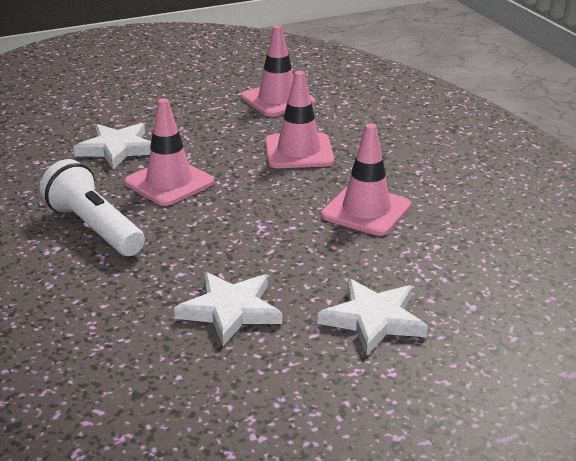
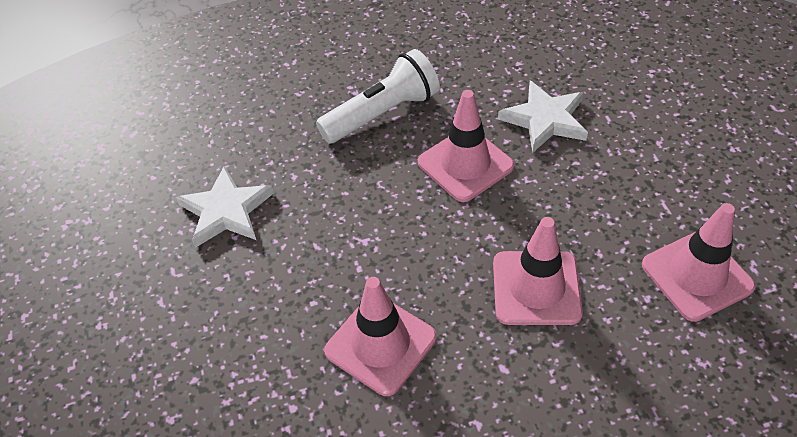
camera: 100 degrees right, 20 degrees up
(374, 319) = (177, 321): white star -> none

